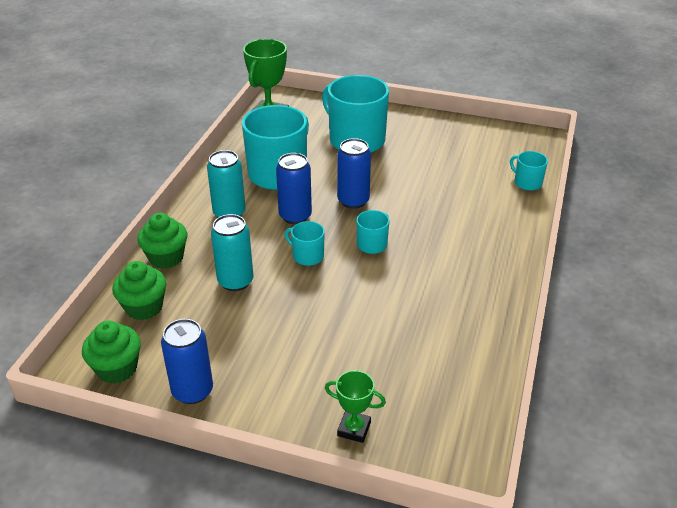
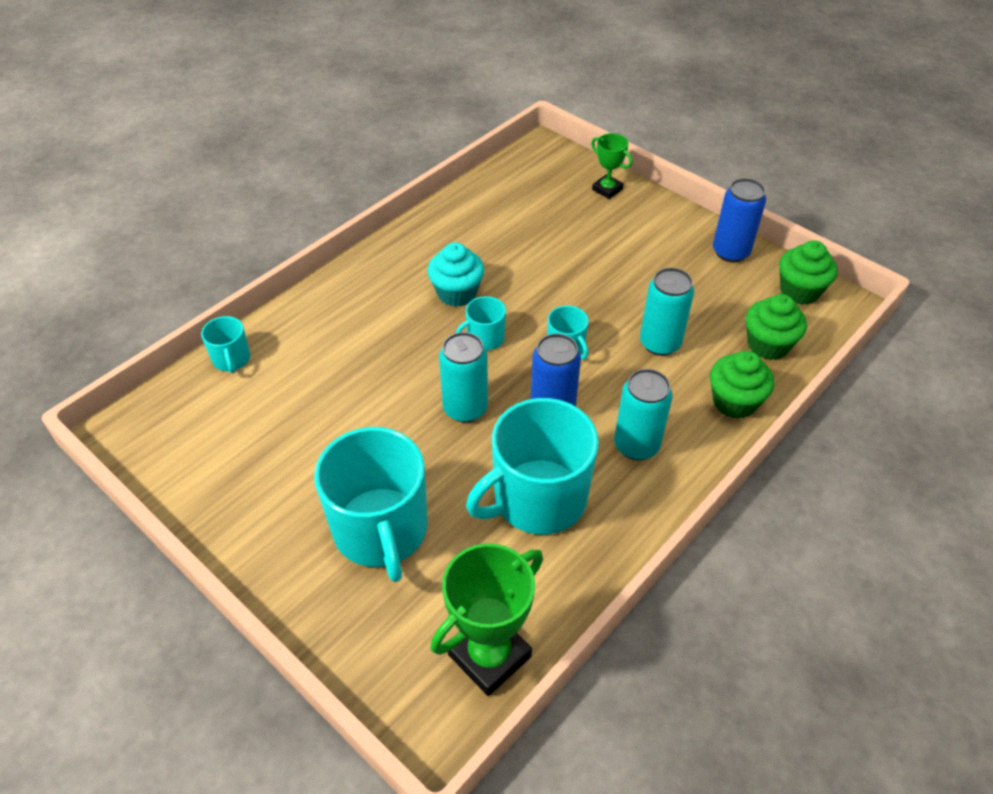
camera: 155 degrees left, 10 degrees up
(353, 201) = (465, 408): blue can -> turquoise can
(420, 269) = (457, 293): none -> turquoise cupcake

